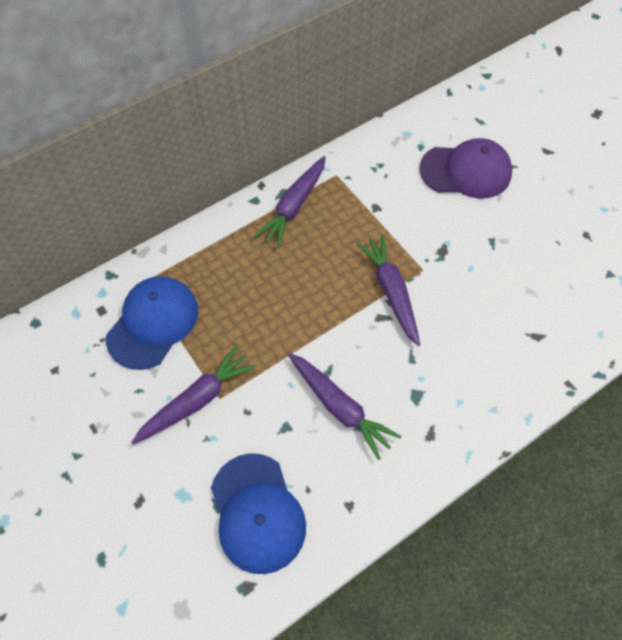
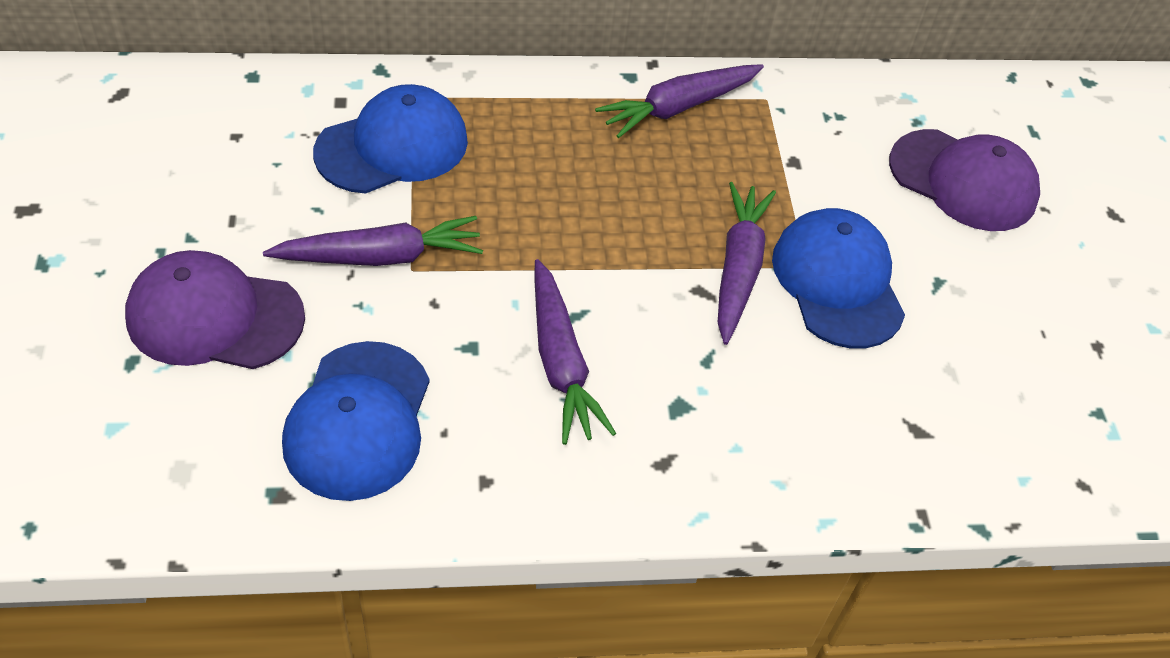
camera: 25 degrees right, 10 degrees down
(129, 498) = (214, 317): none -> purple cap
(444, 270) = (837, 282): none -> blue cap

